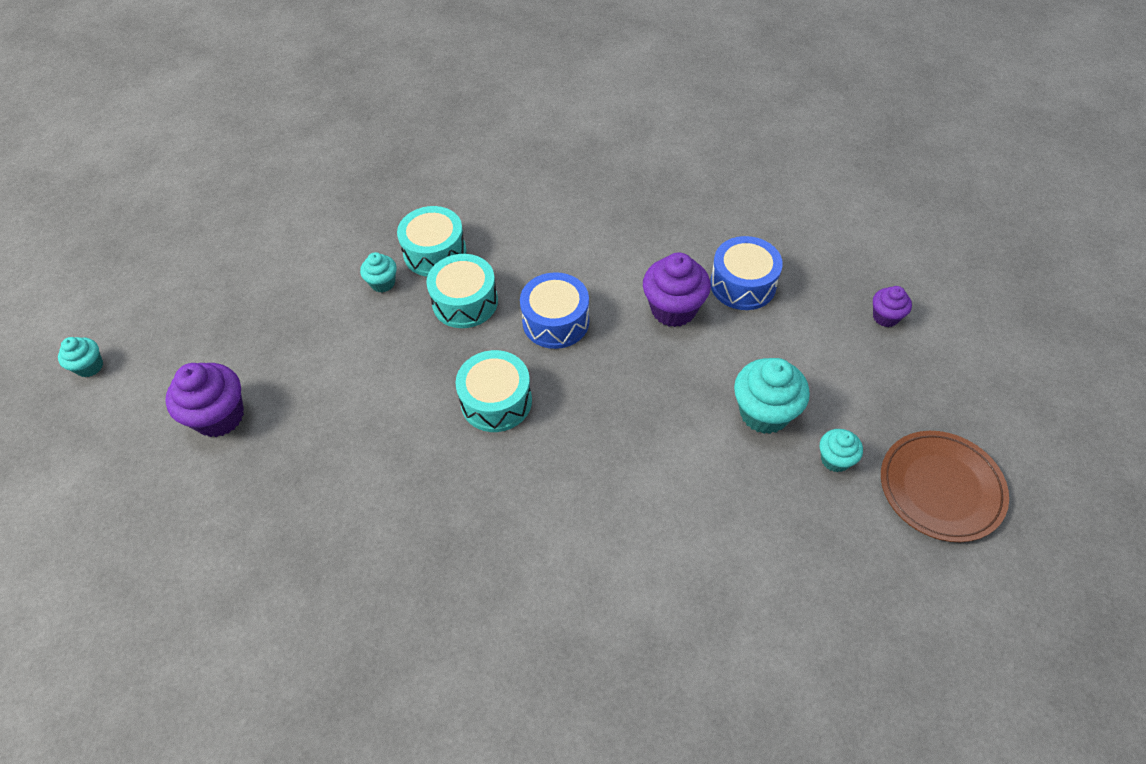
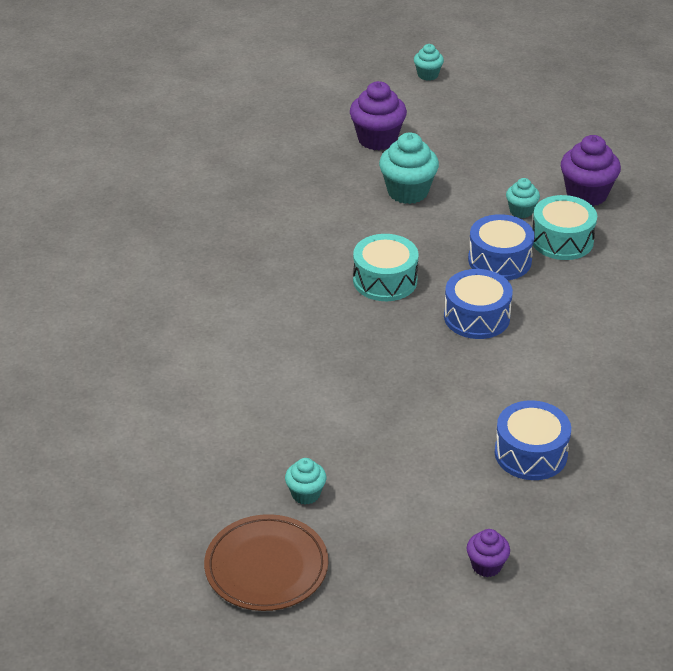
camera: 90 degrees right, 15 degrees down
(465, 302) = (499, 260): turquoise drum -> blue drum
(673, 309) = (494, 398): purple cupcake -> purple cupcake (586, 194)
(764, 413) = (362, 450): turquoise cupcake -> turquoise cupcake (408, 192)

